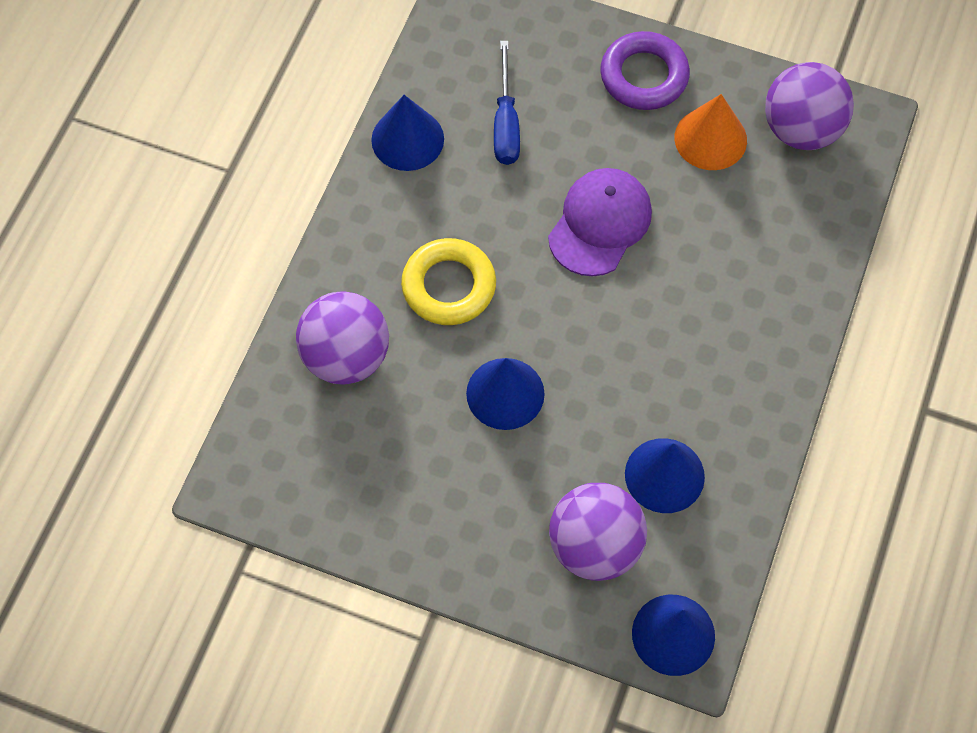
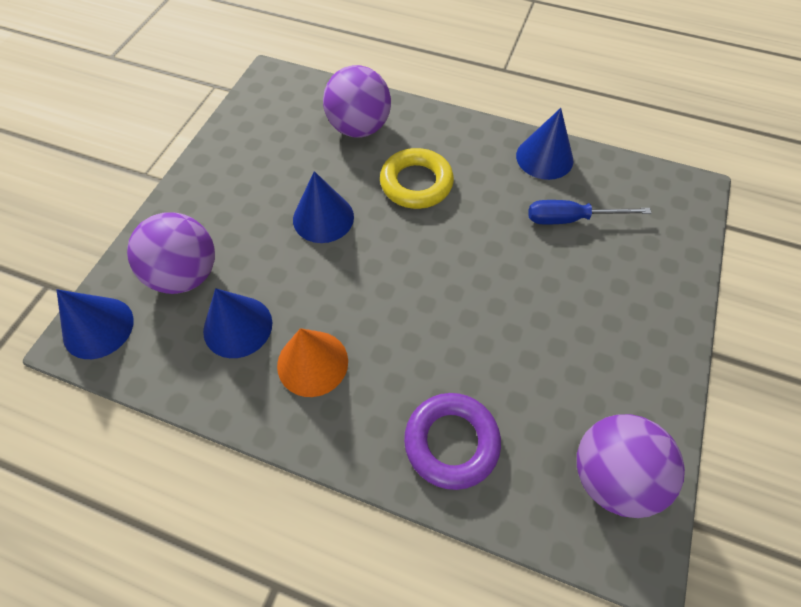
camera: 90 degrees right, 5 degrees down
(600, 223) = (480, 285): purple cap -> none
(644, 76) = (643, 325): purple ring -> purple ring (451, 442)
(710, 138) = (583, 381): orange cone -> orange cone (312, 363)

